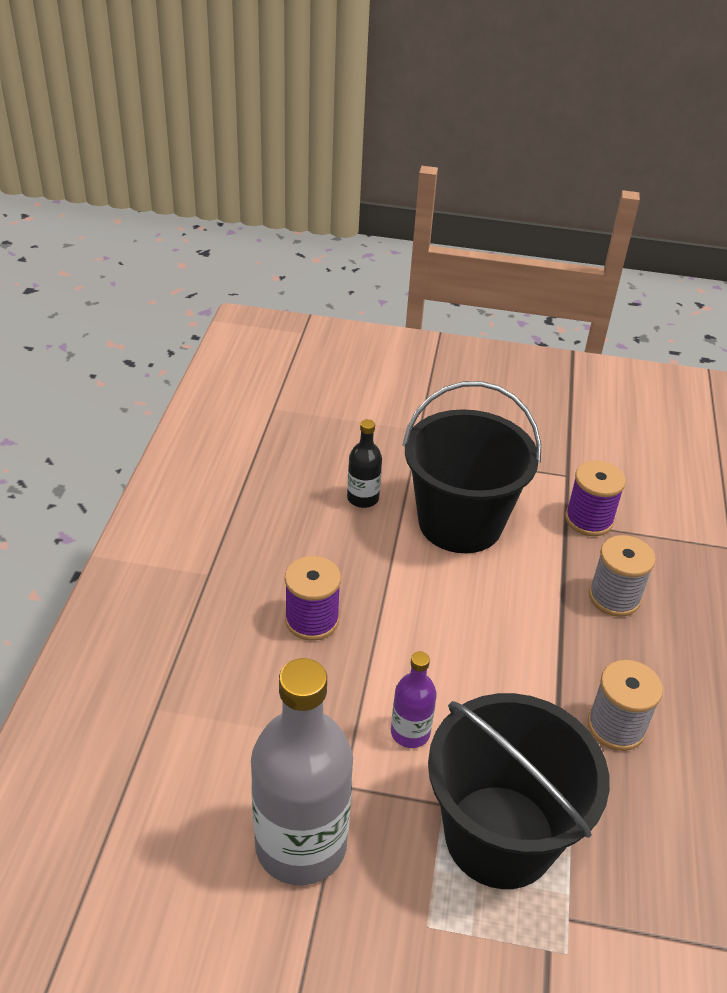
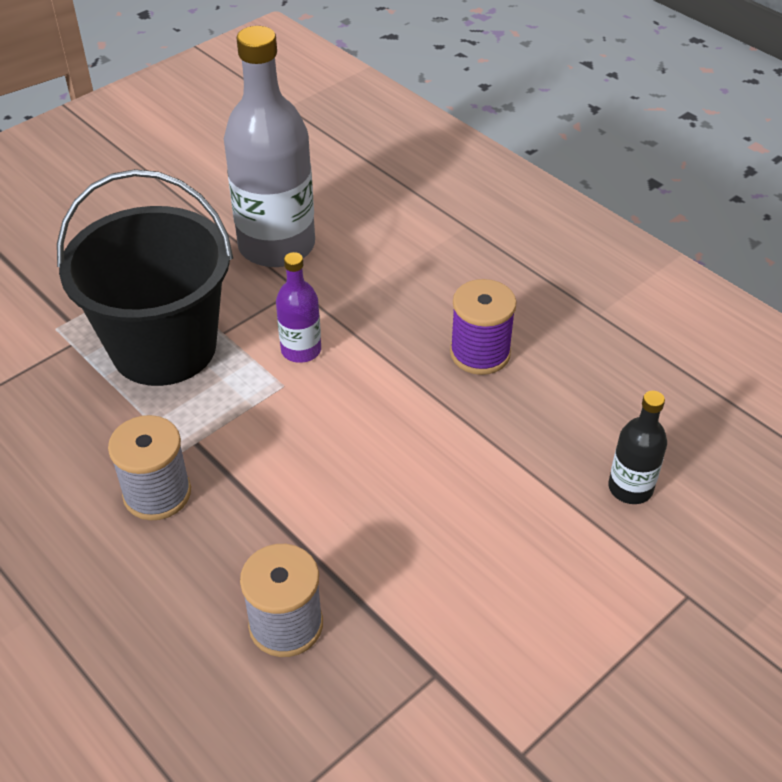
camera: 130 degrees right, 5 degrees up
(460, 523) = (520, 556): black bucket -> none
(589, 520) = (420, 706): purple spool -> none

